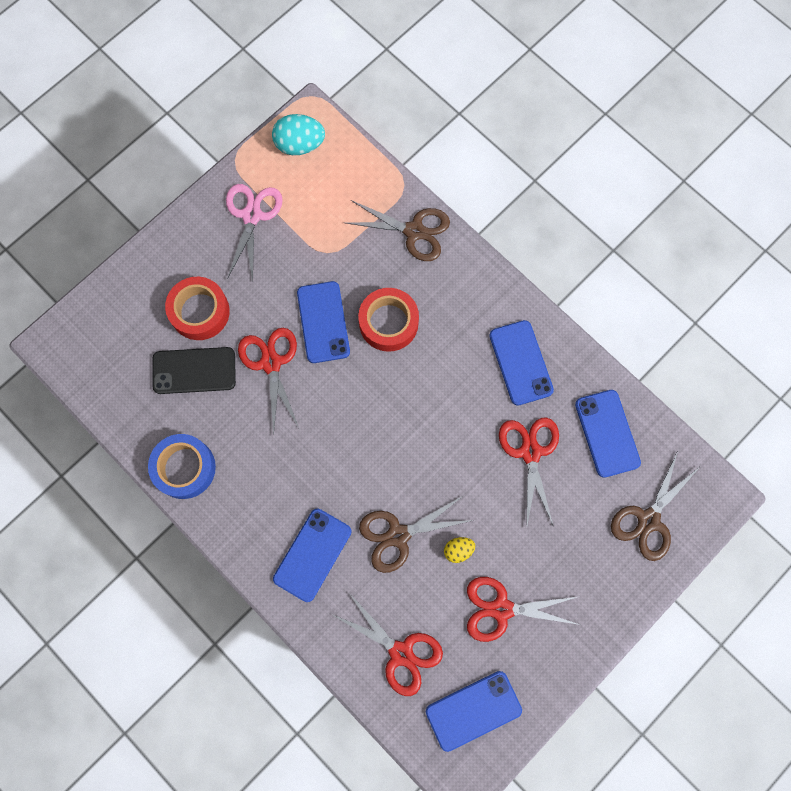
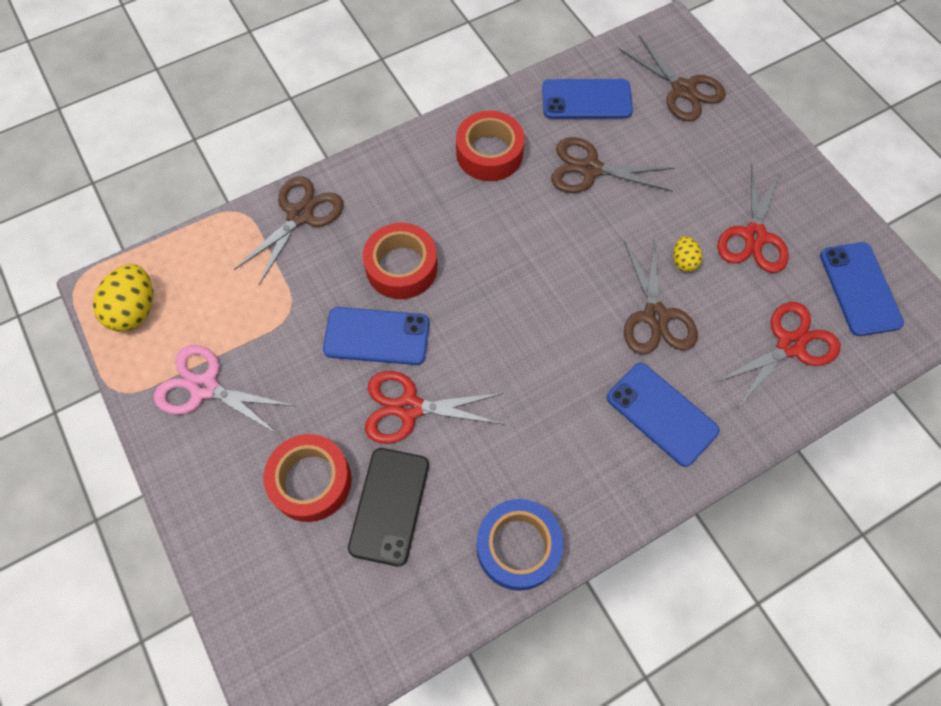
camera: 75 degrees left, 10 degrees down
(300, 145) = (135, 310): turquoise egg -> yellow egg
(520, 363) = (489, 153): blue phone -> red tape
(530, 452) = (590, 169): red scissors -> brown scissors

